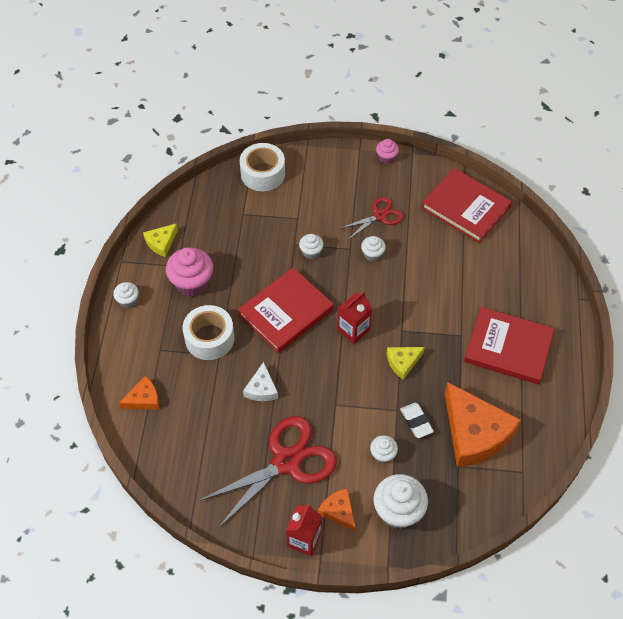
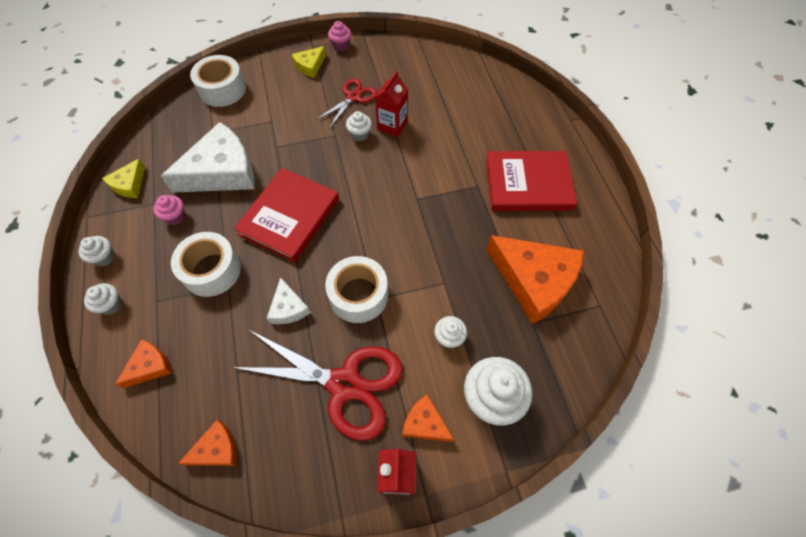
camera: 20 degrees left, 5 degrees up
(177, 475) = (216, 449): none -> orange cheese
(192, 283) = (175, 217): pink cupcake -> pink cupcake, size x0.53
(241, 254) = (222, 171): none -> white cheese
(286, 462) = (344, 384): red scissors -> red scissors turned 75 degrees clockwise
(311, 252) = (296, 149): white cupcake -> white cupcake (111, 305)
(321, 397) = (358, 295): none -> white tape
(353, 330) = (367, 213): red carton -> red carton (392, 125)
(403, 362) = (431, 231): yellow cheese -> yellow cheese (310, 66)
(416, 421) = (469, 288): white eraser -> none
(465, 207) = (432, 69): red book -> none

